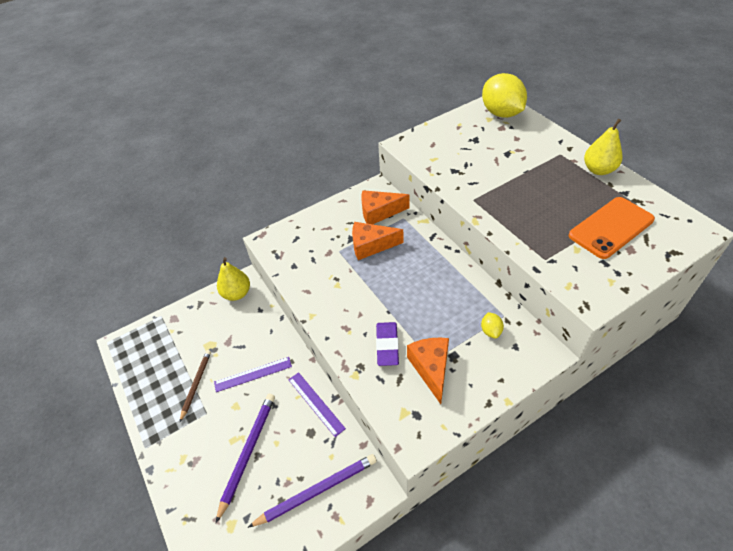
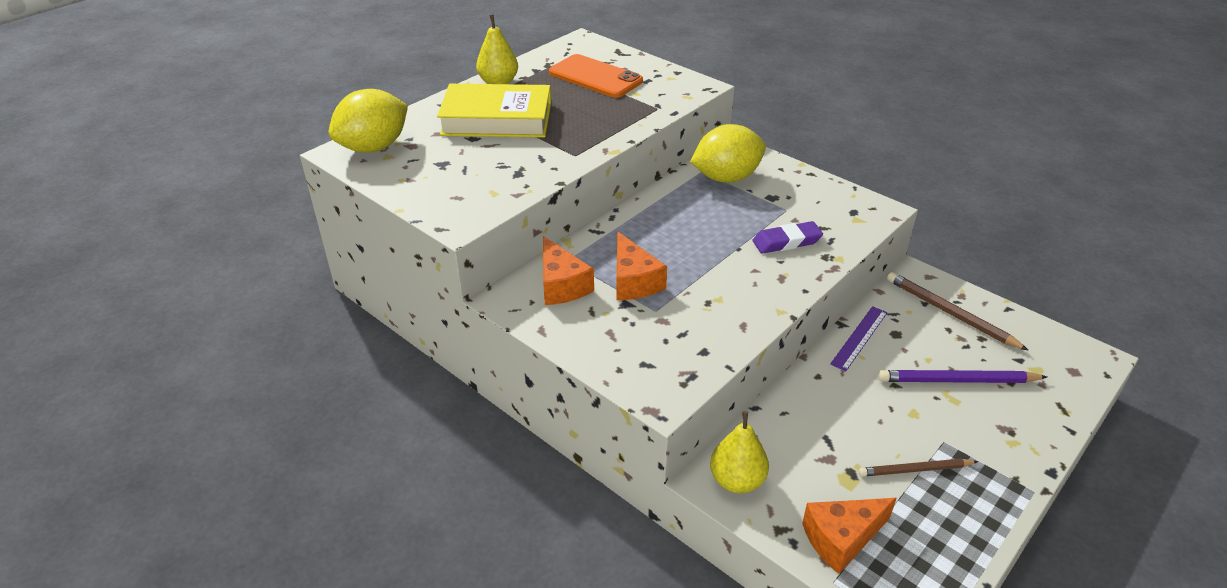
camera: 110 degrees left, 10 degrees down
(253, 374) = (860, 410): purple ruler -> none
(317, 490) = (950, 313): purple pencil -> brown pencil
(431, 368) = (796, 209): orange cheese -> orange cheese (841, 538)
(491, 331) = (726, 178): yellow lemon -> yellow lemon, size x2.41
(534, 165) = (497, 119): none -> yellow book

